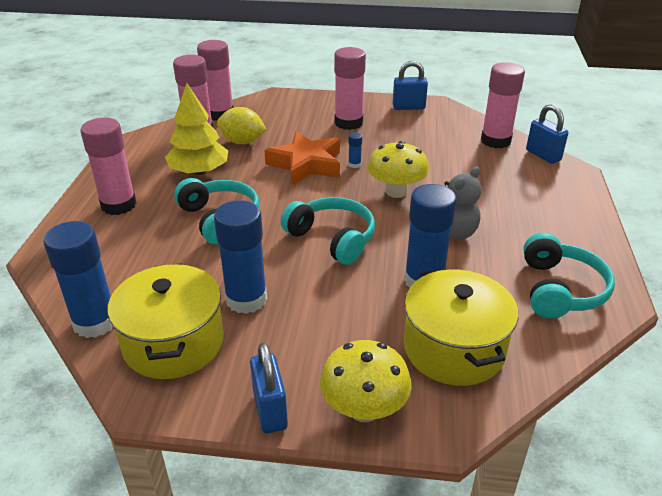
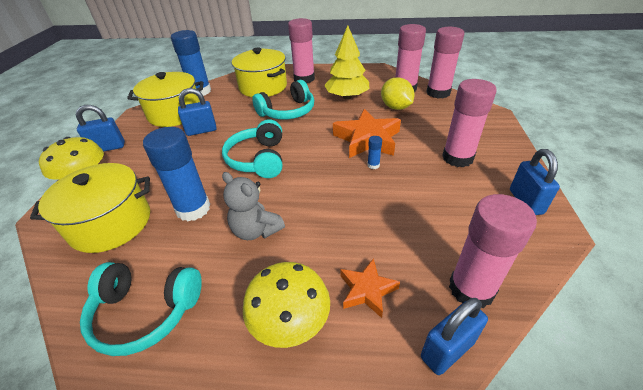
camera: 90 degrees right, 5 degrees up
(122, 245) = (263, 87): none -> yellow pot
(242, 142) = (395, 107): yellow lemon -> yellow lemon turned 45 degrees counterclockwise
(246, 299) = (201, 131): blue glue stick -> blue padlock
(332, 239) = (258, 159): turquoise headphones -> turquoise headphones turned 135 degrees clockwise
(396, 191) = (328, 192): yellow mushroom -> yellow mushroom (290, 323)
(507, 179) = (367, 290): none -> orange star

